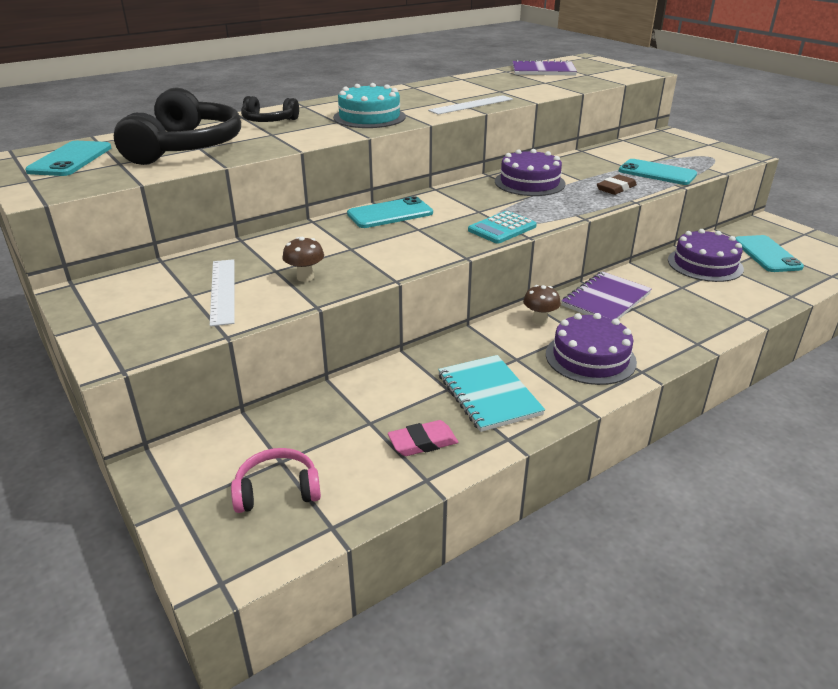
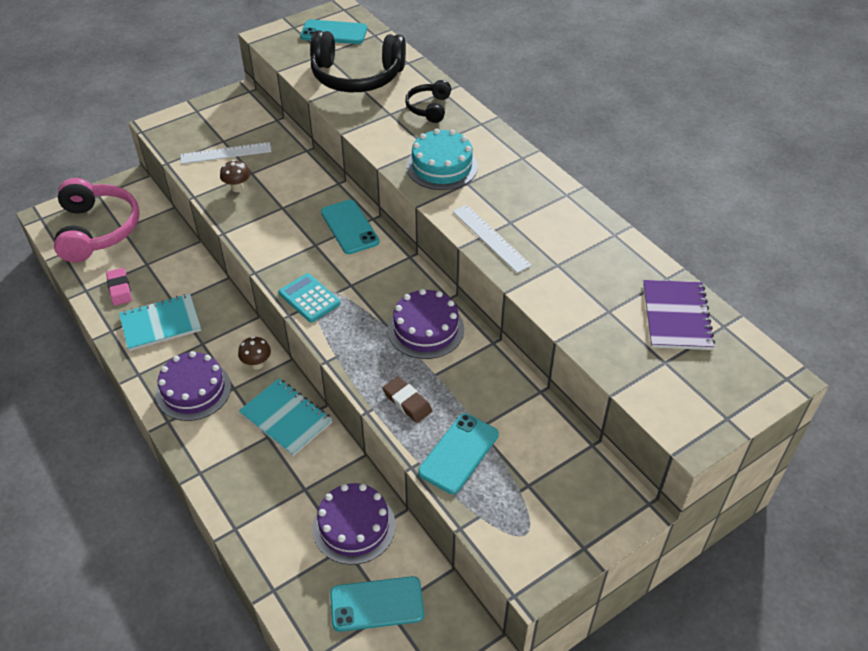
camera: 90 degrees right, 15 degrees up
(277, 490) = (97, 230): pink headphones -> pink headphones, size x1.96
(606, 300) = (286, 418): purple notebook -> turquoise notebook

